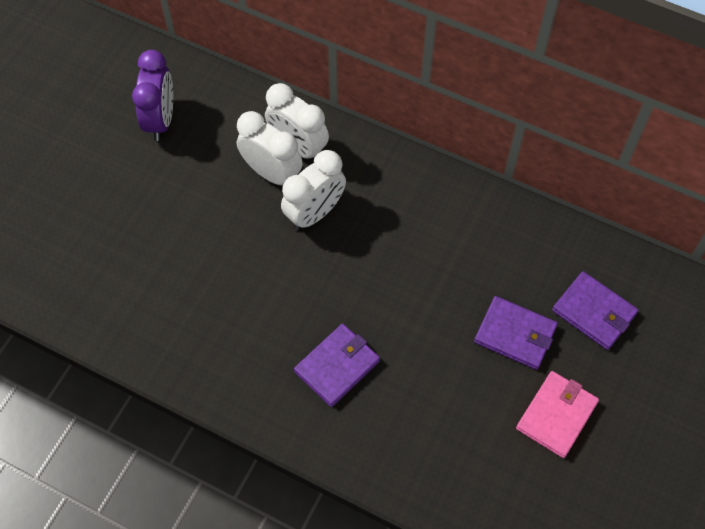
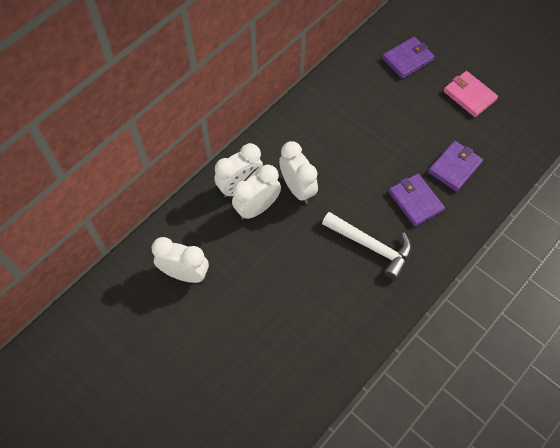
camera: 75 degrees left, 0 degrees up
(161, 120) = (185, 274): purple clock -> white clock
(249, 321) = (371, 246): none -> white hammer
(515, 334) = (413, 101): purple wallet -> purple wallet (454, 167)

